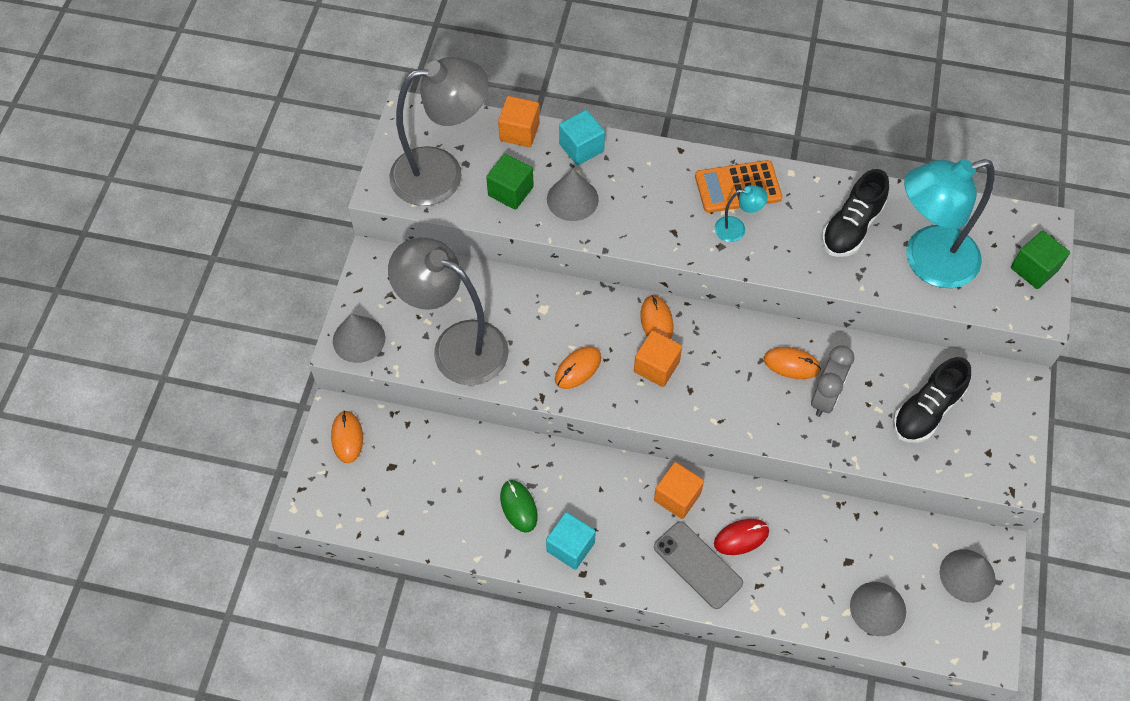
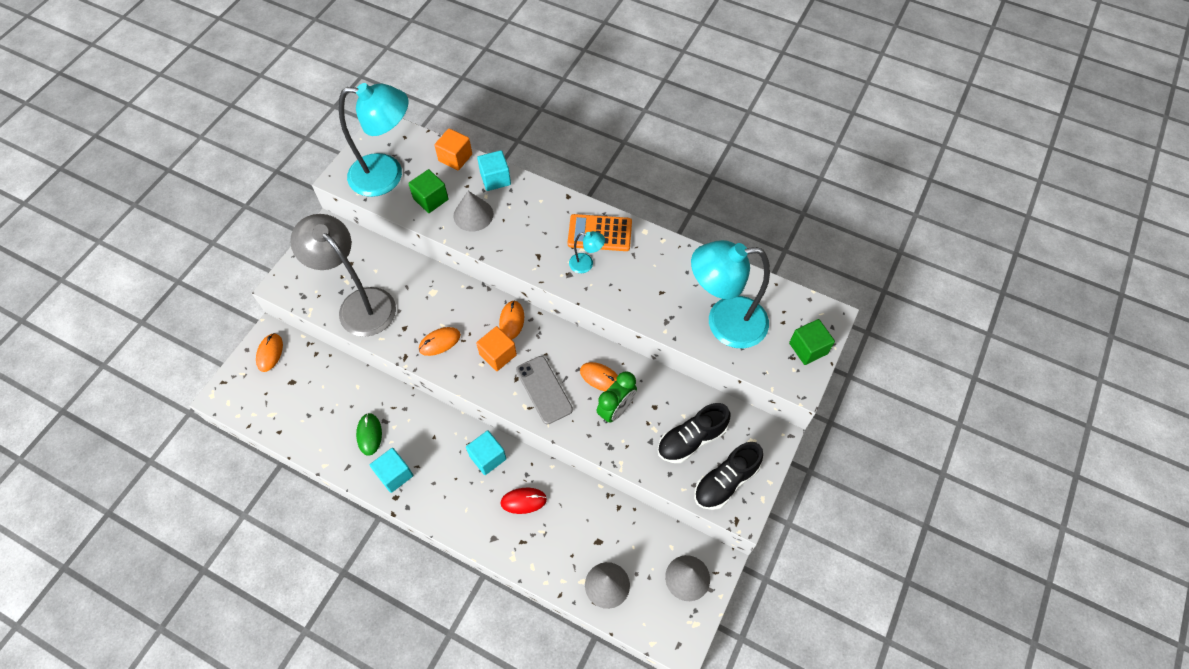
camera: 15 degrees right, 0 degrees up
(359, 339) = (293, 283): grey cone -> none
(442, 173) = (387, 175): grey lamp -> turquoise lamp
(677, 497) = (488, 457): orange cube -> turquoise cube
(698, 565) = (483, 513): grey phone -> grey phone (544, 390)
(825, 398) = (616, 410): grey clock -> green clock
(851, 227) = (675, 283): black shoe -> black shoe (726, 481)

